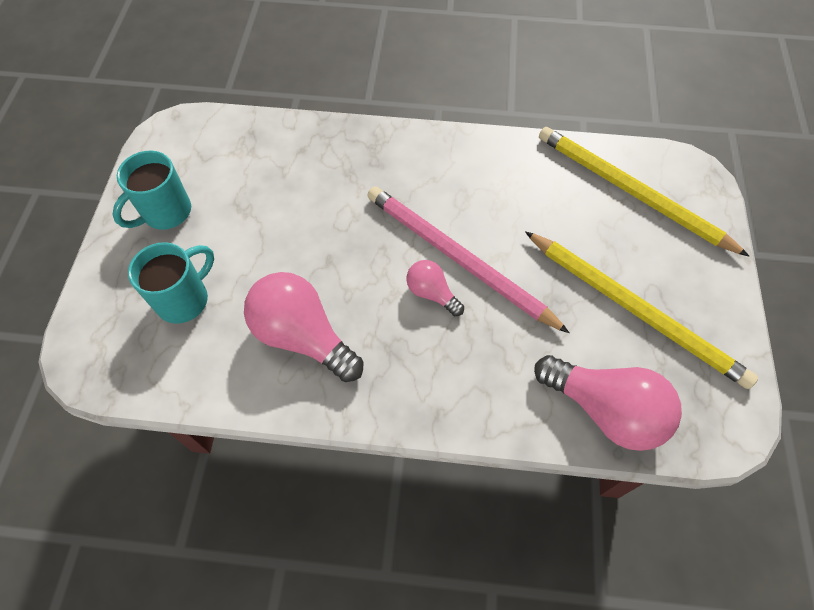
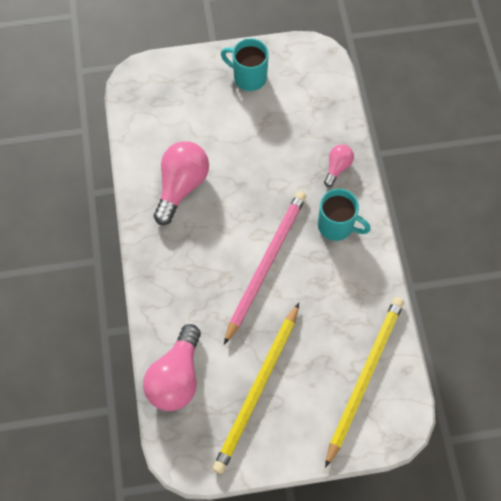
camera: 75 degrees right, 5 degrees up
(184, 299) = (189, 112): turquoise mug -> turquoise mug (336, 226)
(432, 293) = (233, 254): pink light bulb -> pink light bulb (337, 167)

